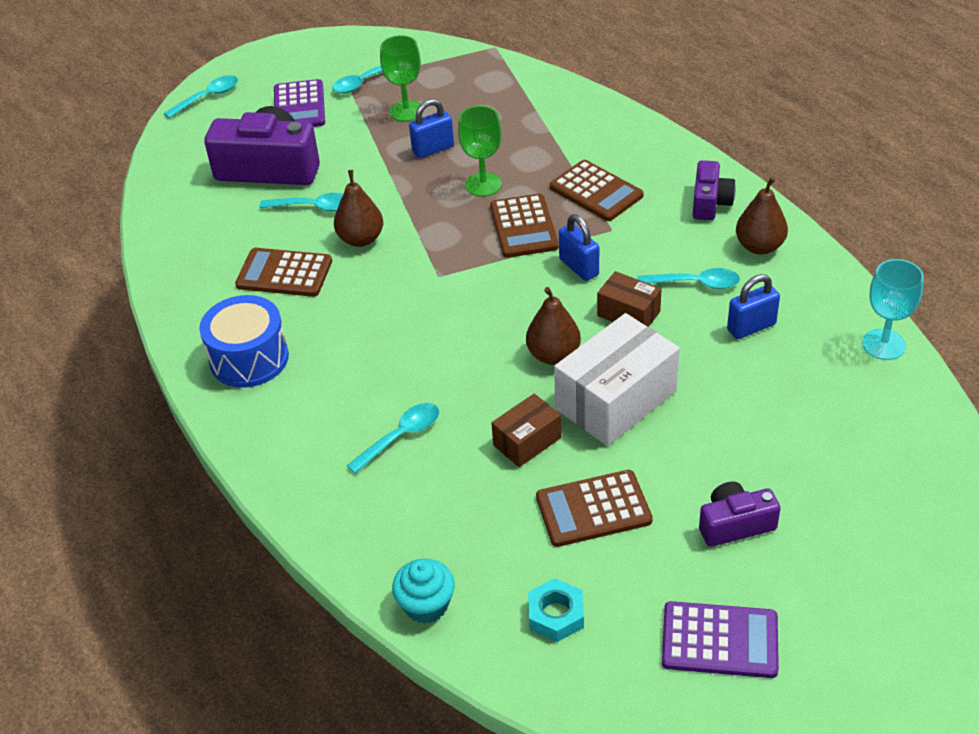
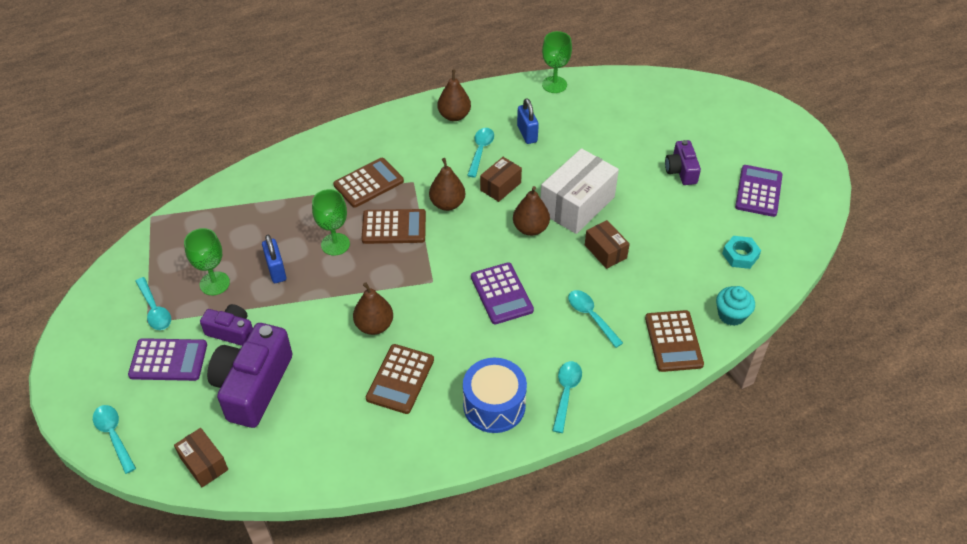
camera: 85 degrees left, 5 degrees up
(174, 158) = (204, 463): none -> brown box
(313, 207) = (321, 356): turquoise spoon -> turquoise spoon (566, 393)
(428, 341) = (501, 294): none -> purple calculator
(579, 267) = (447, 204): blue padlock -> brown pear
(593, 509) = (664, 228): brown calculator -> brown calculator (673, 341)
(616, 400) = (577, 204): white box -> white box turned 75 degrees clockwise
(710, 202) = (402, 129): purple camera -> purple camera (231, 332)
(883, 344) = (554, 84): turquoise goblet -> green goblet

